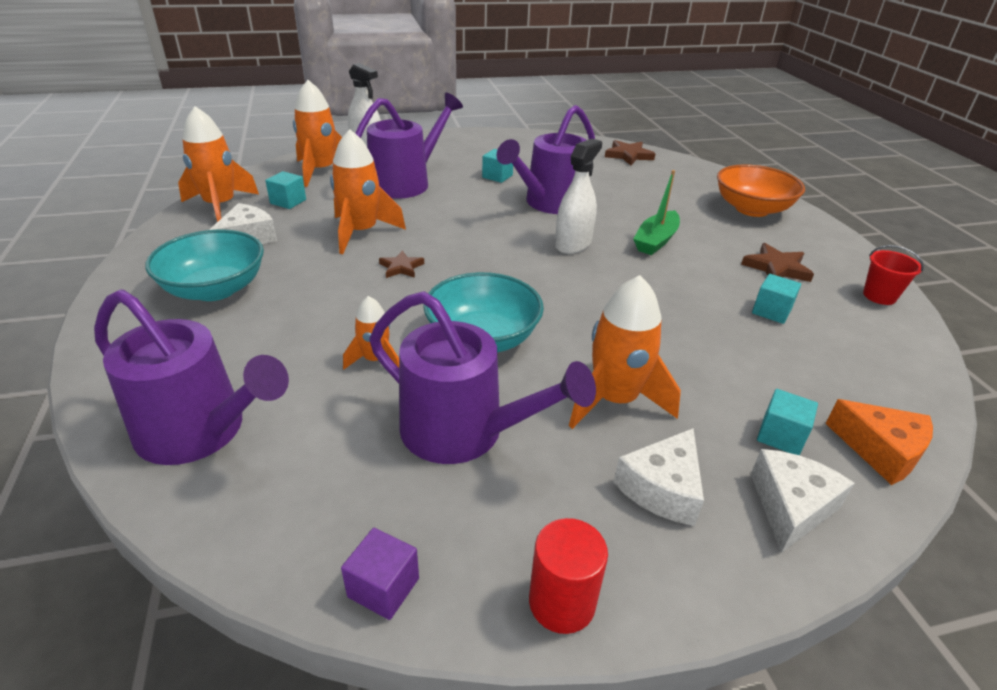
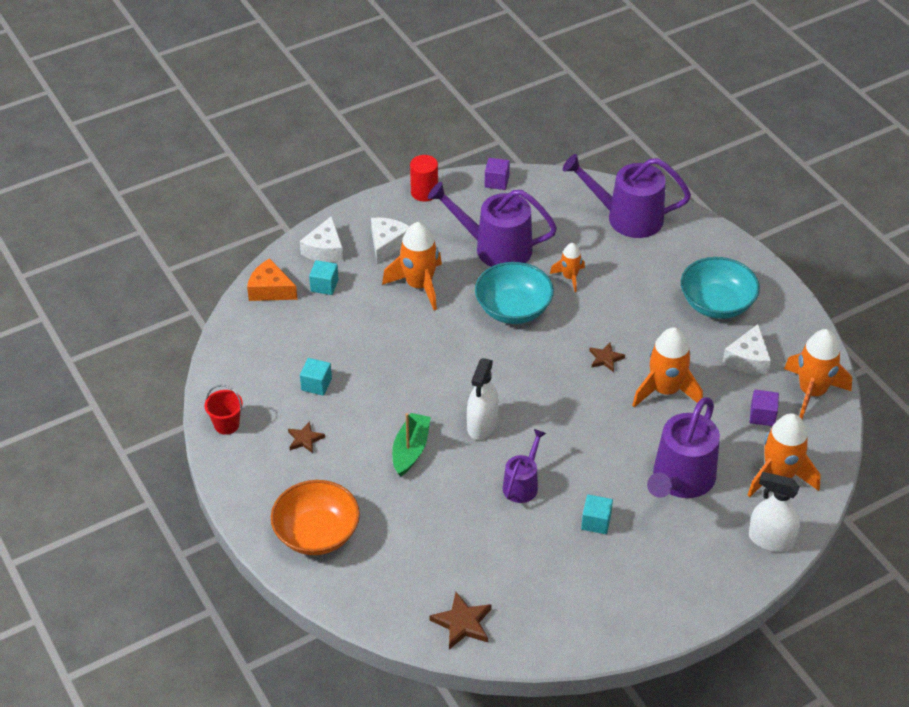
camera: 165 degrees right, 10 degrees up
(288, 202) = (762, 415): turquoise cube -> purple cube
(550, 203) = (522, 484): purple watering can -> purple watering can, size x0.56
(776, 268) = (305, 439): brown star -> brown star, size x0.65

